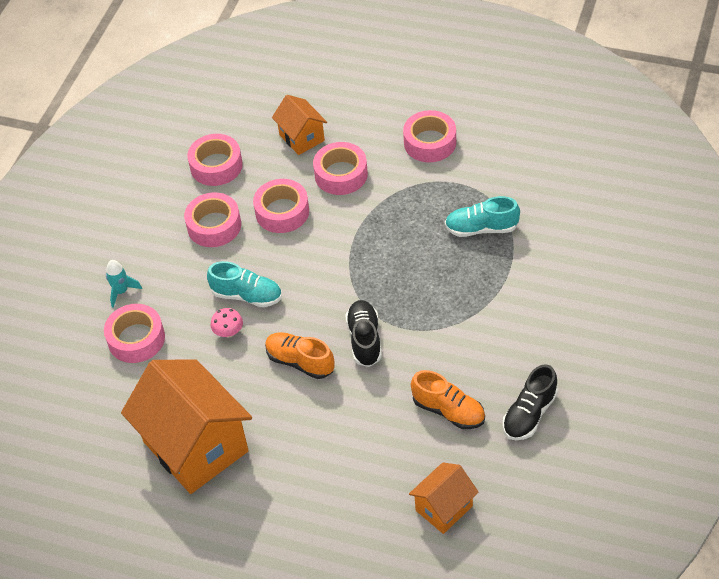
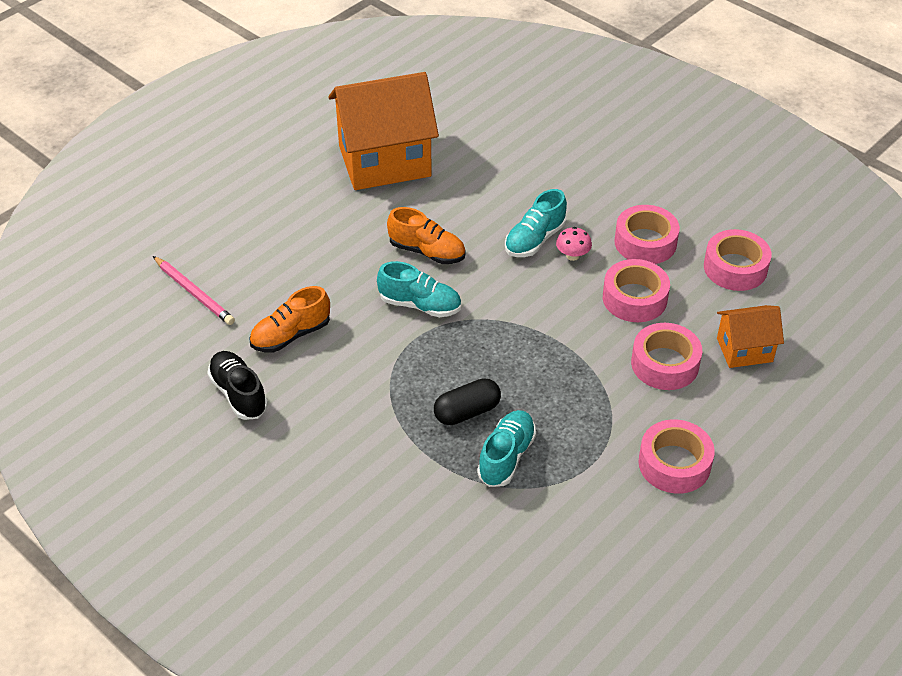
camera: 110 degrees right, 5 degrees down
(121, 291) = (596, 159): turquoise rocket -> none
(136, 339) = (531, 155): pink tape -> none
(228, 332) = (497, 215): pink mushroom -> pink mushroom (572, 255)
(300, 361) = (427, 251): orange shoe -> orange shoe turned 60 degrees clockwise
(365, 339) = (420, 305): black shoe -> turquoise shoe
(444, 508) = (194, 293): orange house -> pink pencil
(455, 266) = (467, 412): none -> black capsule

